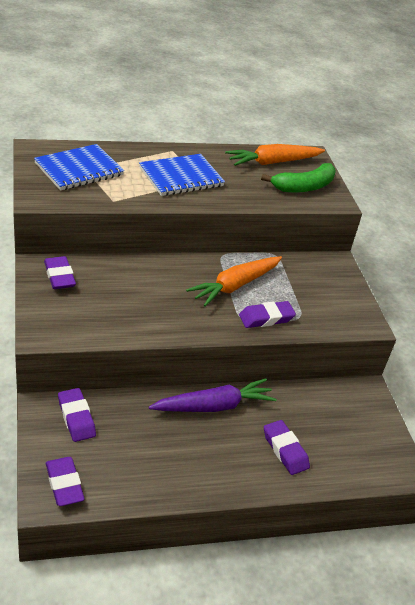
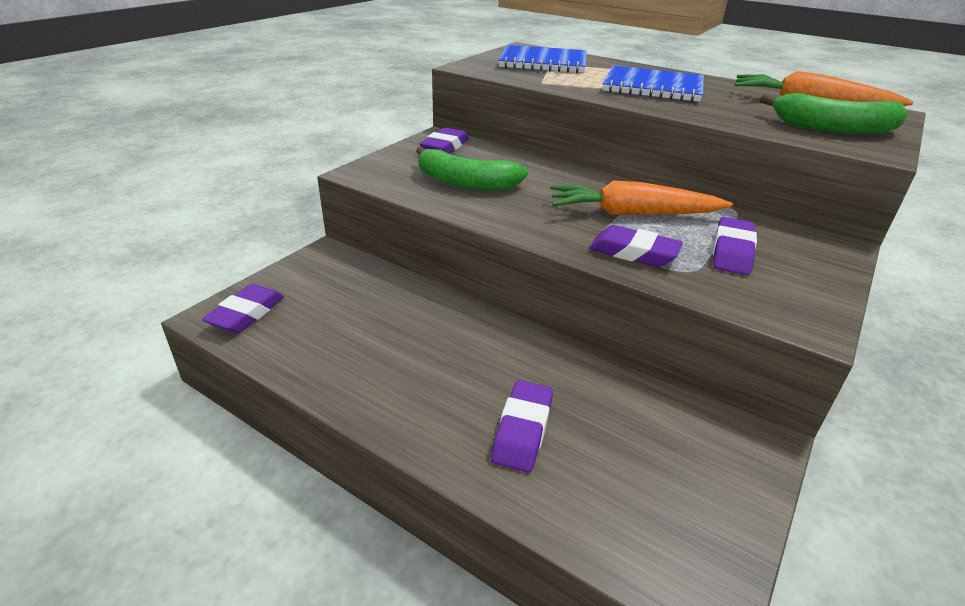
camera: 50 degrees right, 5 degrees down
(76, 418) = (340, 274): purple eraser -> purple eraser (732, 252)
(120, 307) = (465, 183): none -> green banana
(214, 406) = (493, 336): purple carrot -> none

